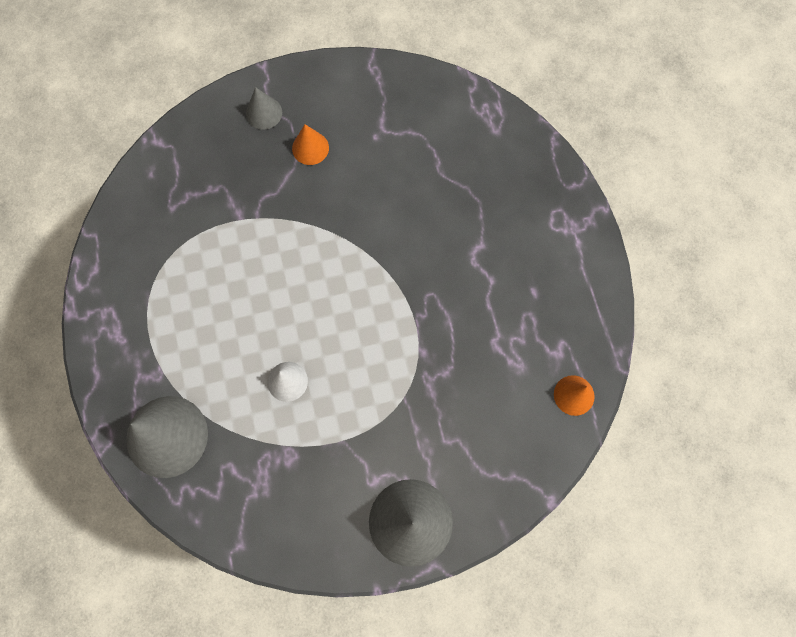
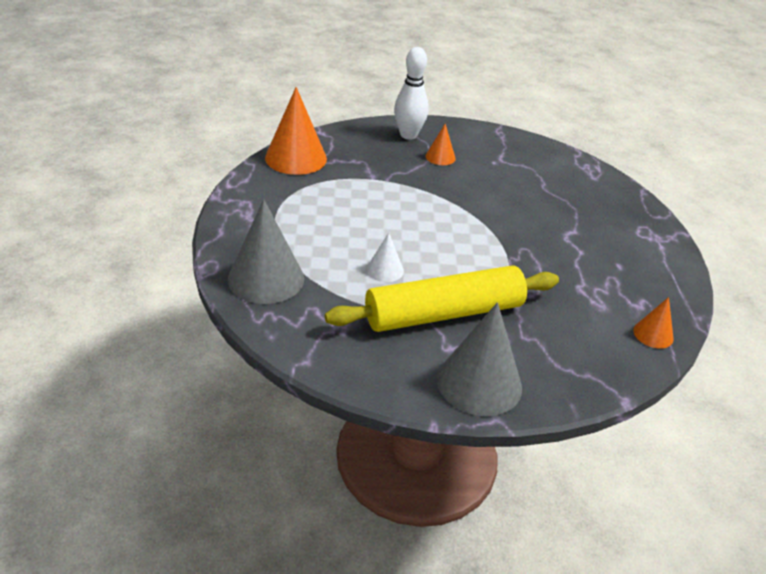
camera: 10 degrees right, 35 degrees down
(141, 207) = (296, 158): none -> orange cone
(264, 113) = (408, 135): grey cone -> white bowling pin
(360, 431) = (443, 313): none -> yellow rolling pin

